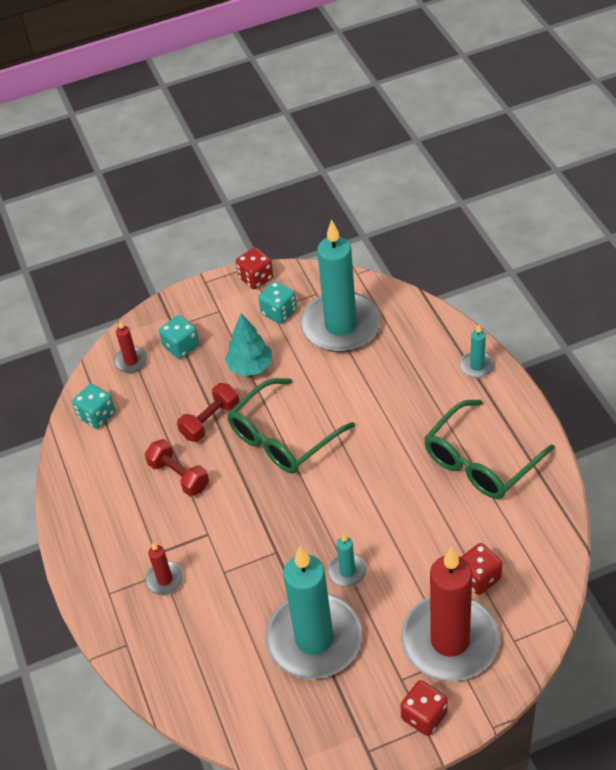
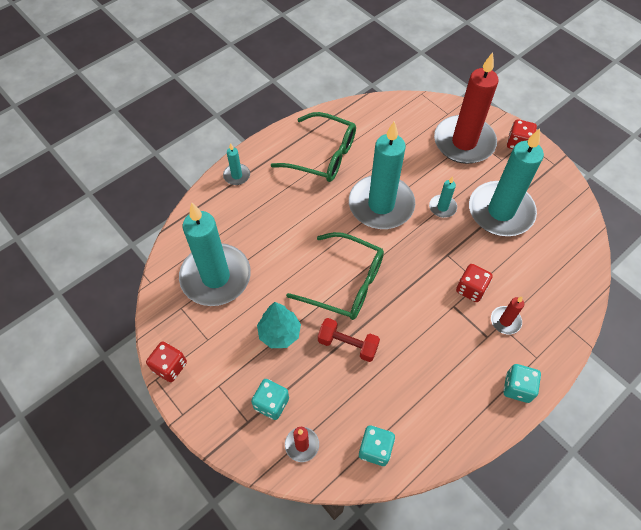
camera: 115 degrees left, 10 degrees up
(179, 476) = (411, 348): red dumbbell -> none
(279, 312) = (210, 331): turquoise dice -> turquoise dice (517, 388)
(377, 503) = (381, 205): none -> turquoise candle
(479, 578) = (413, 138): red dice -> red dice (471, 289)

